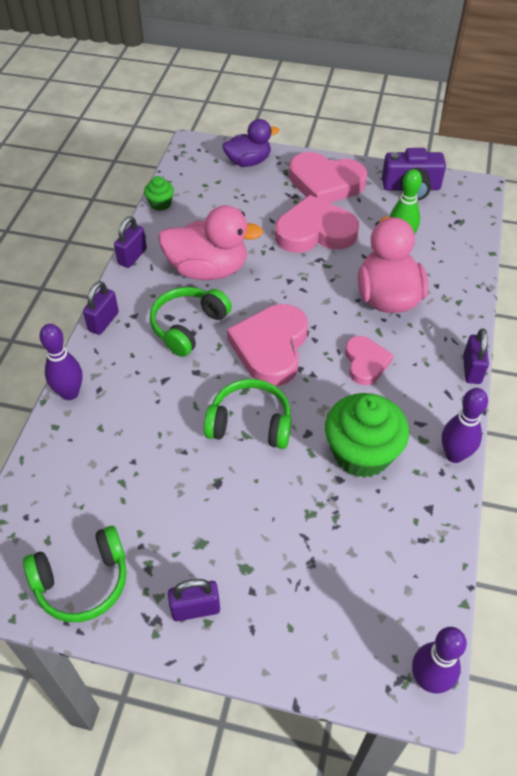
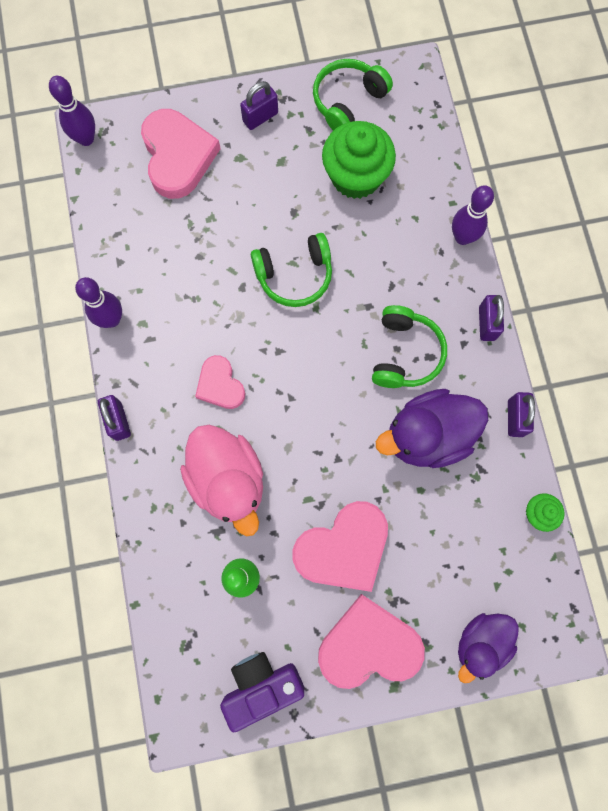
camera: 155 degrees right, 25 degrees up
(208, 270) = (427, 435): pink duck -> purple duck
(271, 347) = (315, 363): pink heart -> pink heart (178, 156)
(361, 453) = (189, 287): green cupcake -> green cupcake (355, 176)

